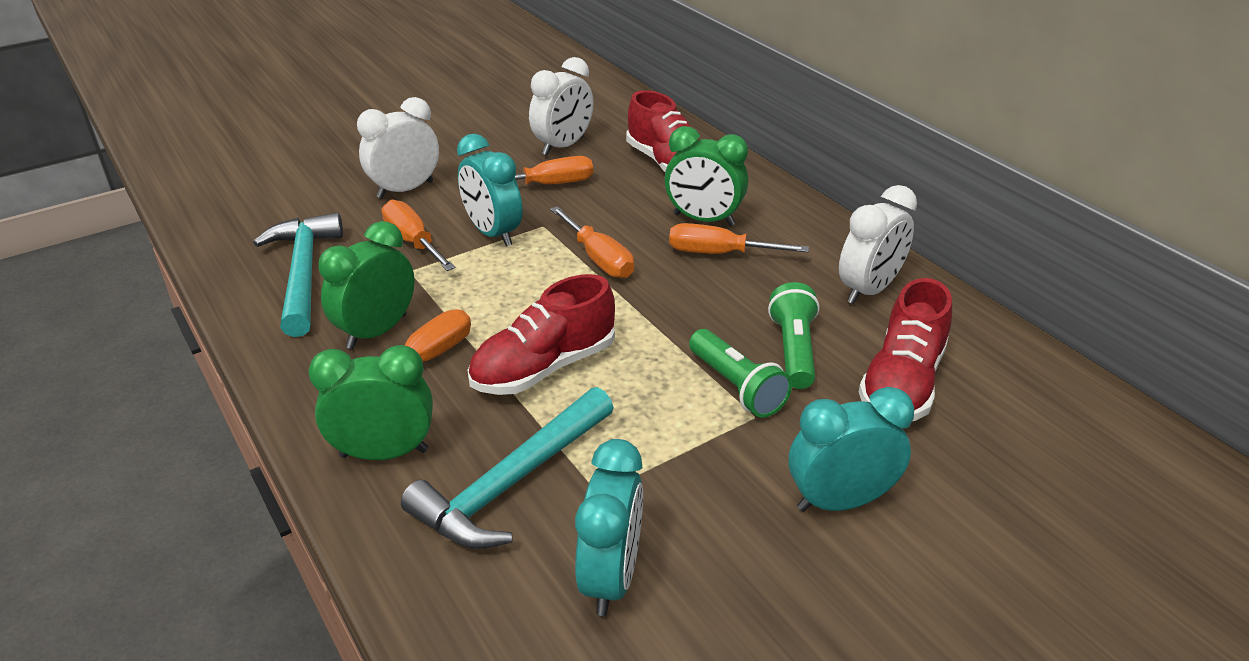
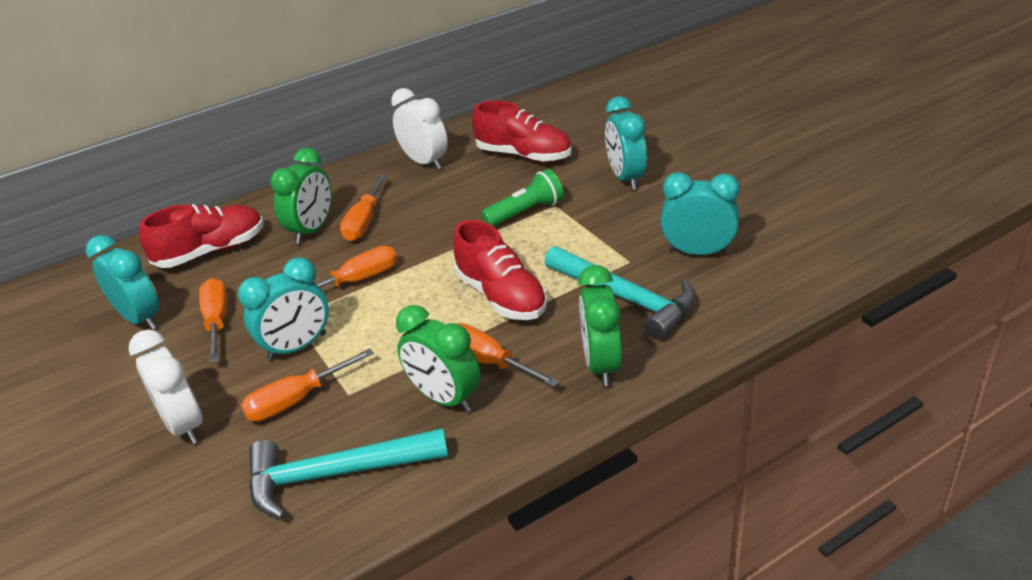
camera: 85 degrees left, 0 degrees up
(563, 146) = (140, 318): white clock -> turquoise clock
(793, 350) = (488, 191): green flashlight -> none

